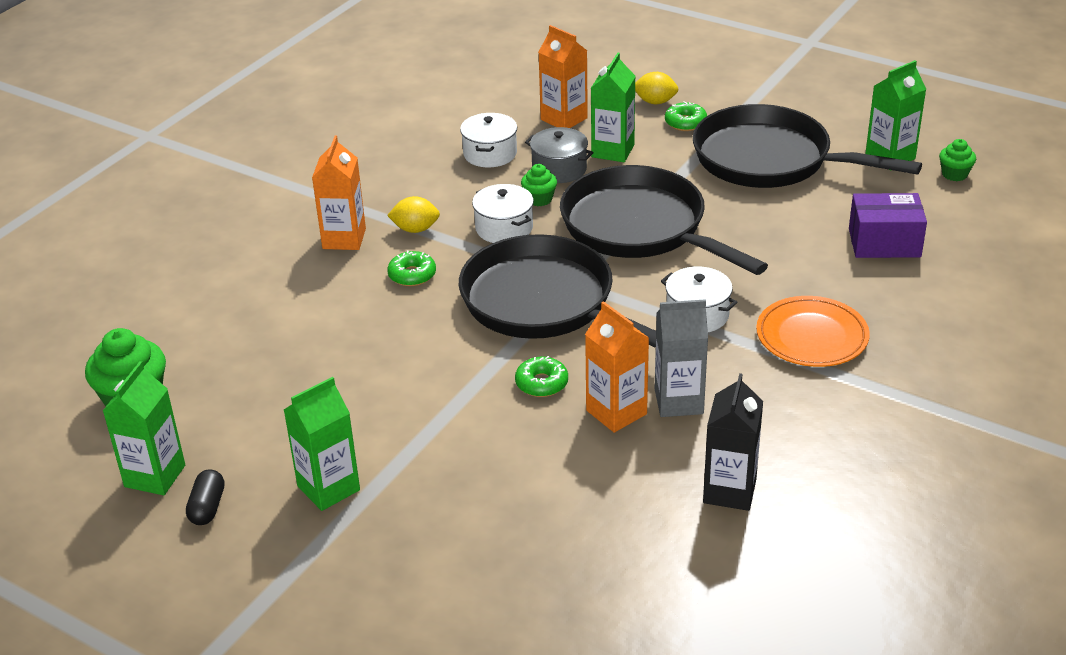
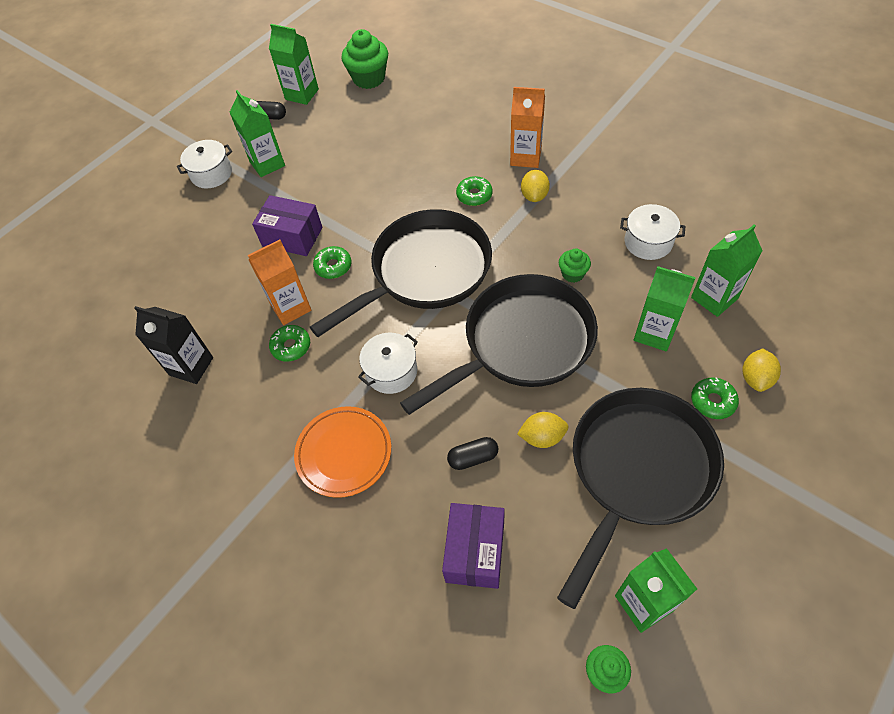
camera: 100 degrees right, 20 degrees up
(488, 432) = (292, 237): none -> purple box
(504, 228) = (530, 249): white pot -> white pot (211, 174)
(559, 169) = (622, 290): grey pot -> none
(564, 119) = (714, 298): orange carton -> green carton
(678, 401) = (291, 346): grey carton -> green donut
(751, 211) = (542, 437): none -> yellow lemon
(788, 250) = (473, 458): none -> black capsule

